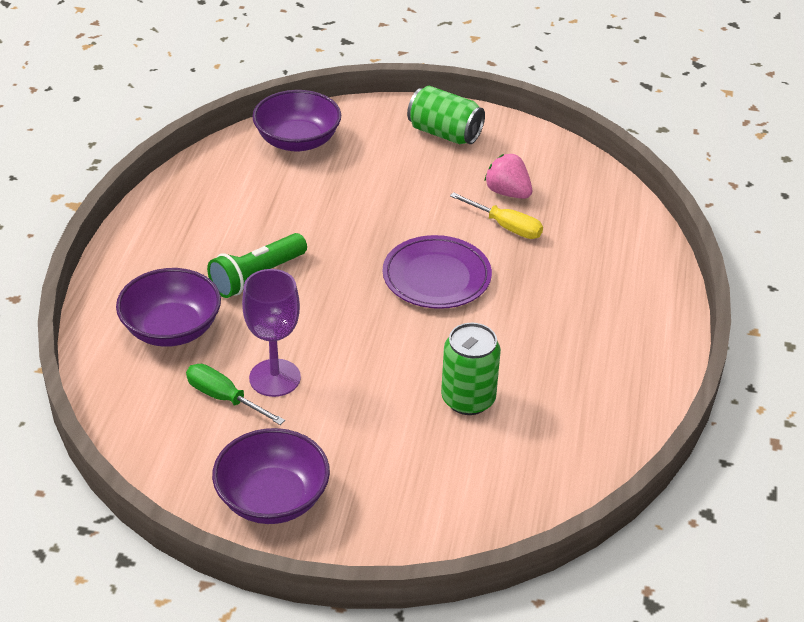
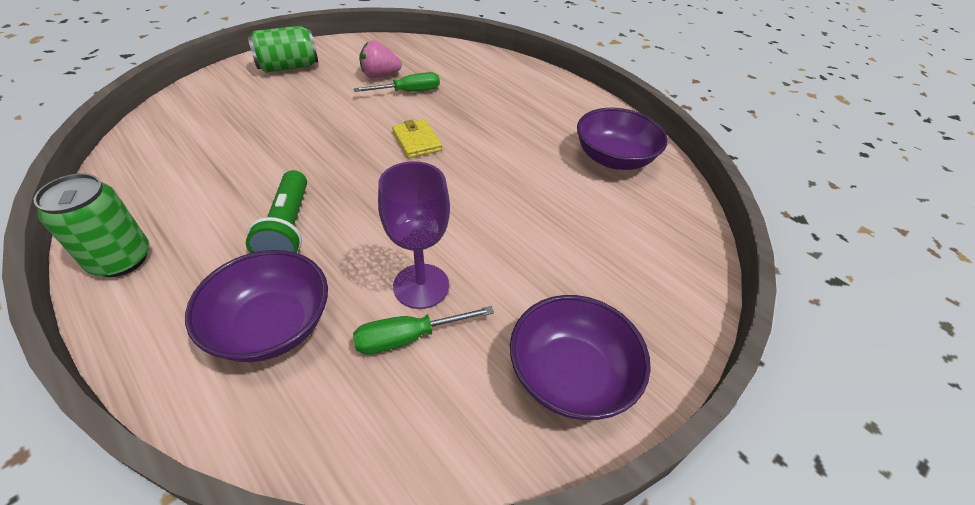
camera: 55 degrees left, 5 degrees up
(297, 141) = (179, 124): purple bowl -> purple bowl (614, 158)
(436, 277) = (416, 141): purple plate -> yellow wallet
(468, 399) = (553, 192): green can -> green can (121, 259)
(506, 226) = (409, 92): yellow screwdriver -> green screwdriver

